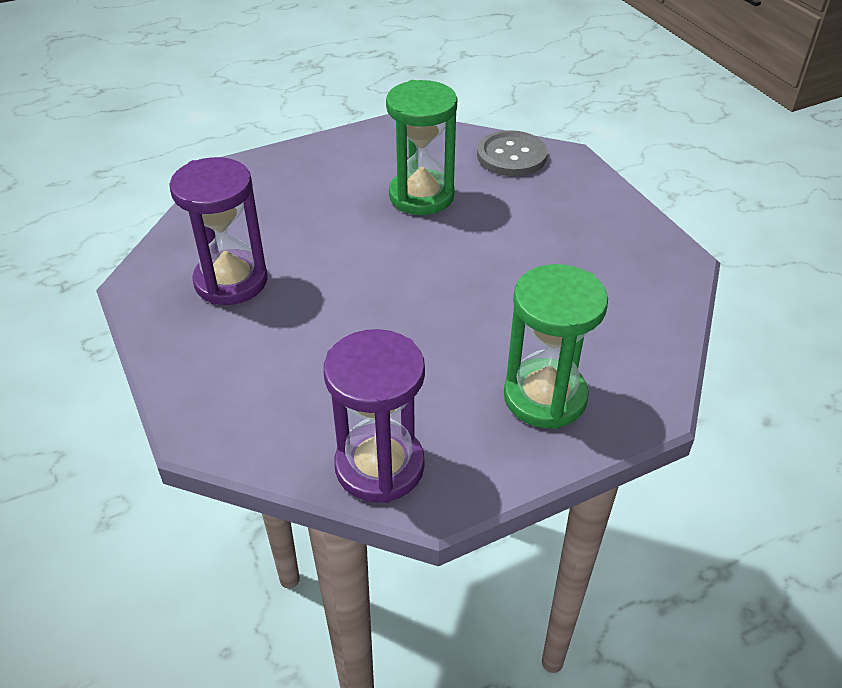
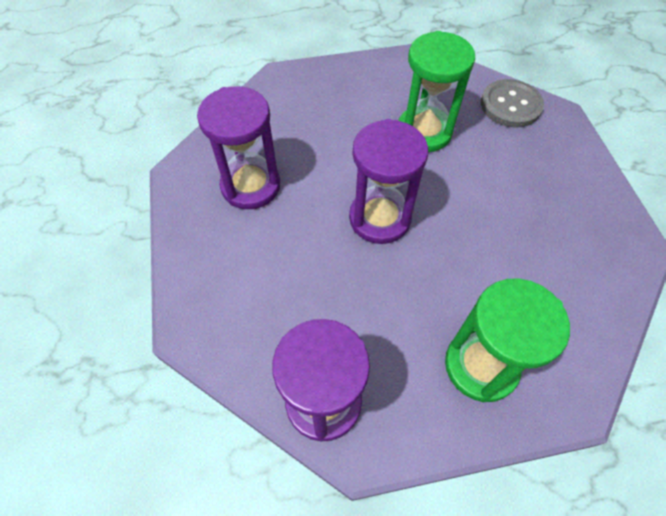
camera: 15 degrees right, 15 degrees up
(394, 285) = (379, 218): none -> purple hourglass

